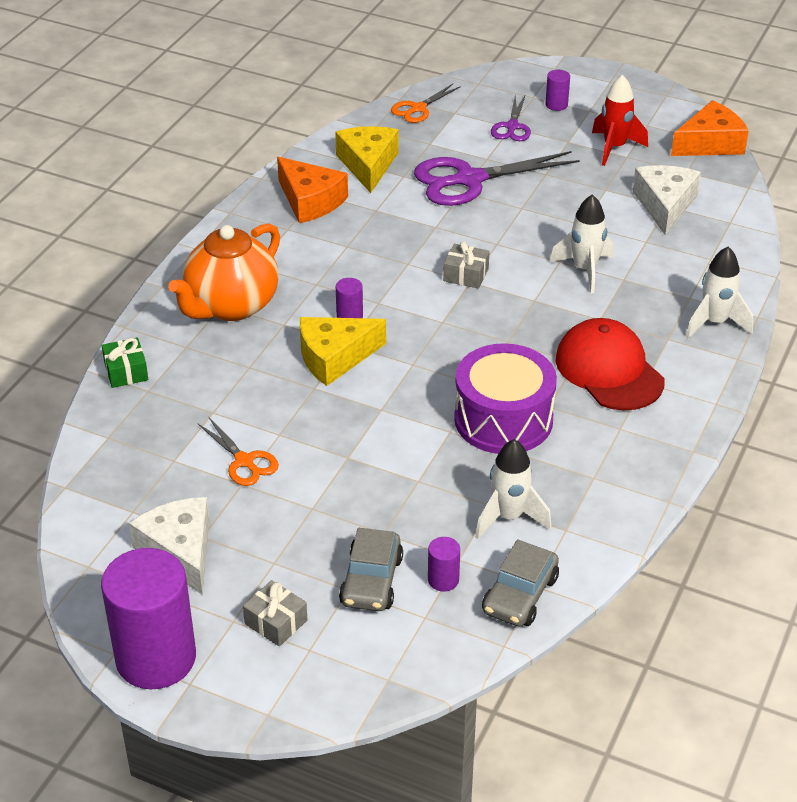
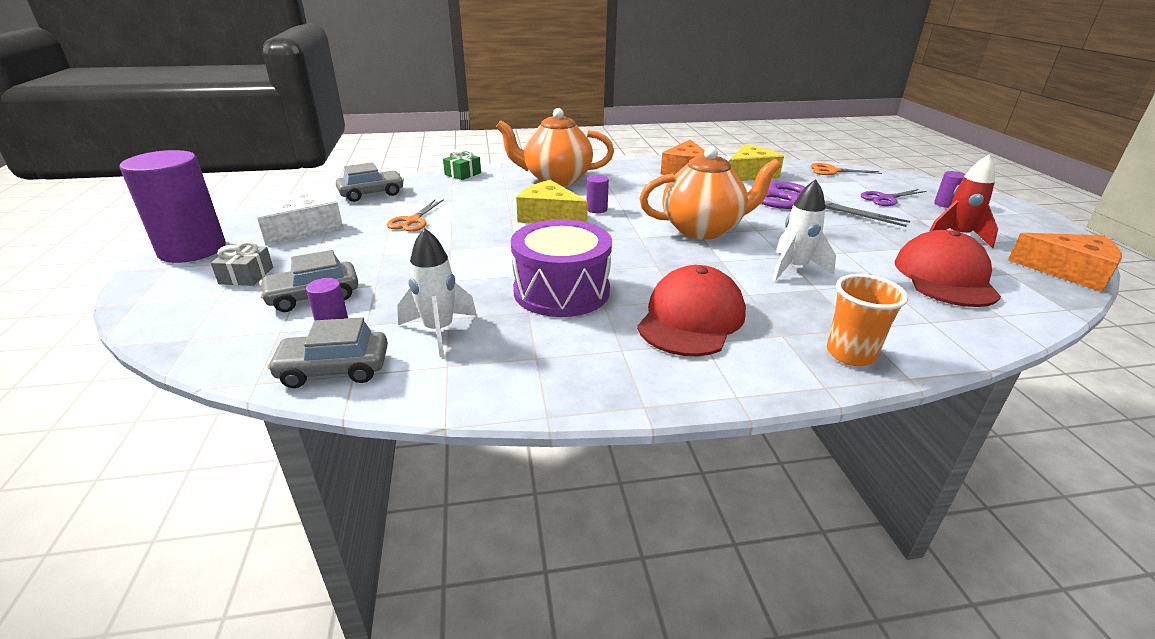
camera: 55 degrees right, 10 degrees down
(115, 470) = (372, 193): none -> grey car
(466, 275) = (703, 229): grey gift -> orange teapot
(665, 205) = (944, 277): white cheese -> red cap
(714, 323) = (850, 354): white rocket -> orange cup

